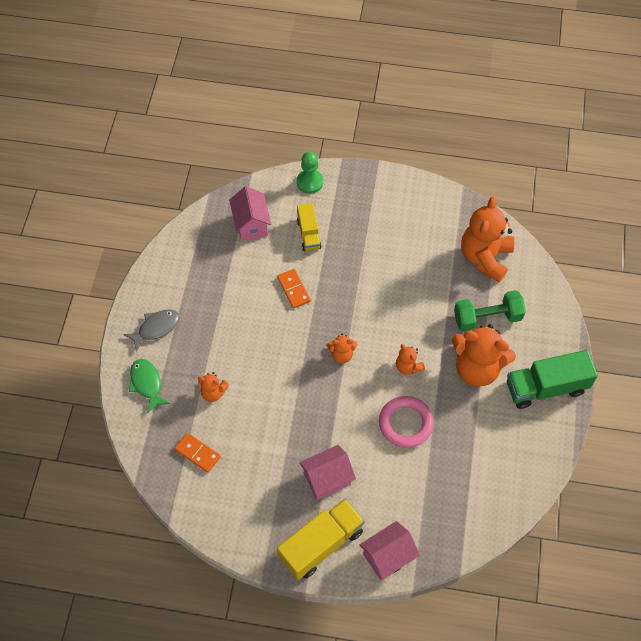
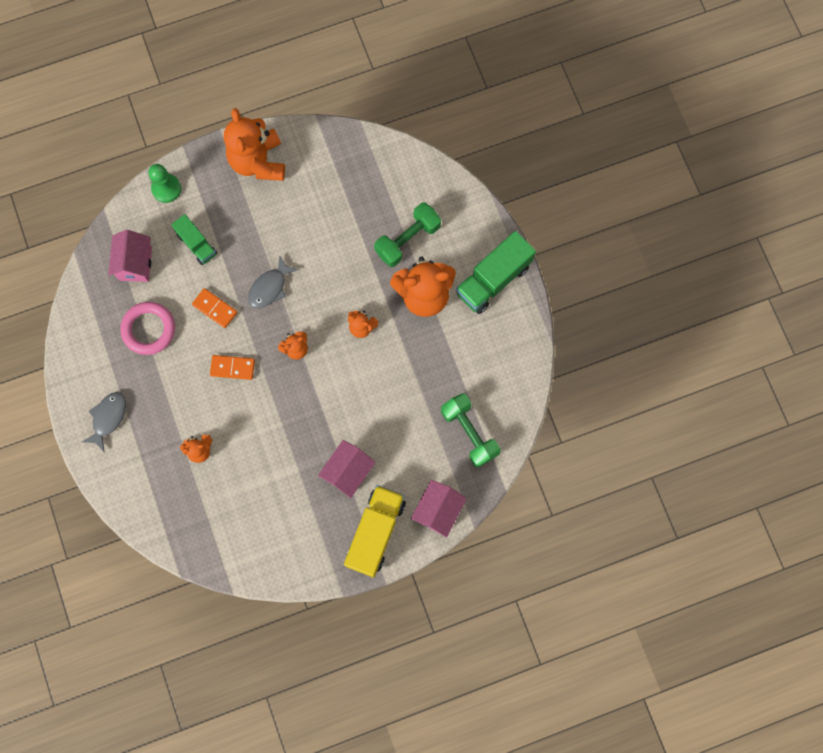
camera: 30 degrees left, 15 degrees up
(147, 384) = (133, 476): green fish -> none
(197, 453) = (219, 514): orange domino -> orange domino (232, 368)
(251, 224) = (135, 263): pink house -> pink house turned 45 degrees clockwise
(308, 234) = (196, 244): yellow truck -> green truck
(348, 296) = (270, 287): none -> grey fish
(405, 423) = (389, 382): pink ring -> pink ring (149, 329)
(453, 504) = (469, 433): none -> green dumbbell
(485, 257) = (374, 180): orange teddy bear -> orange teddy bear (258, 162)

